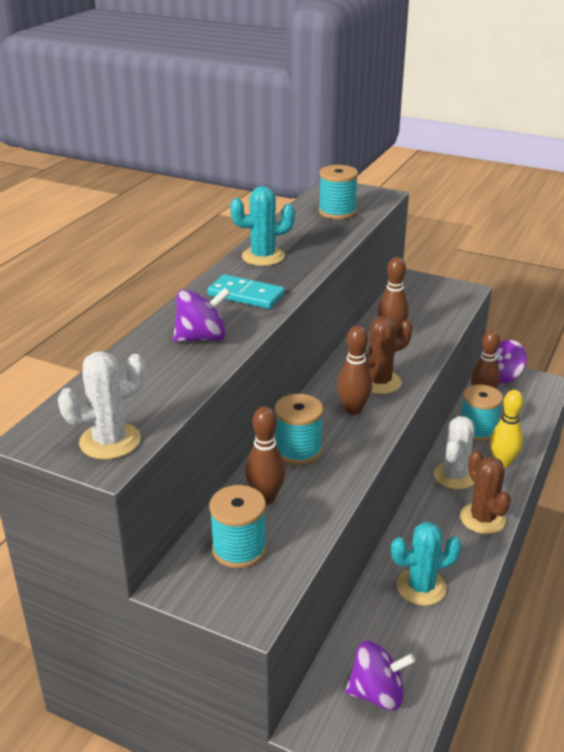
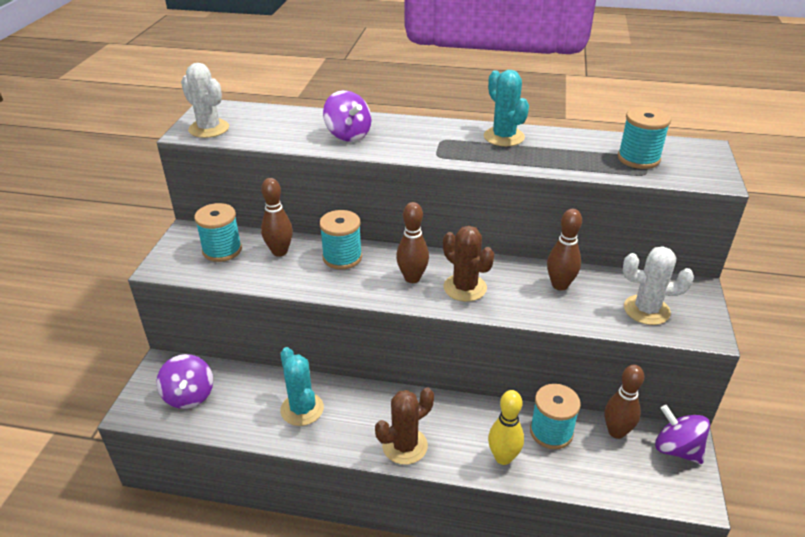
camera: 75 degrees right, 5 degrees up
(246, 295) = (426, 140): turquoise domino -> none
(455, 476) = (462, 419): white cactus -> white cactus (646, 310)

